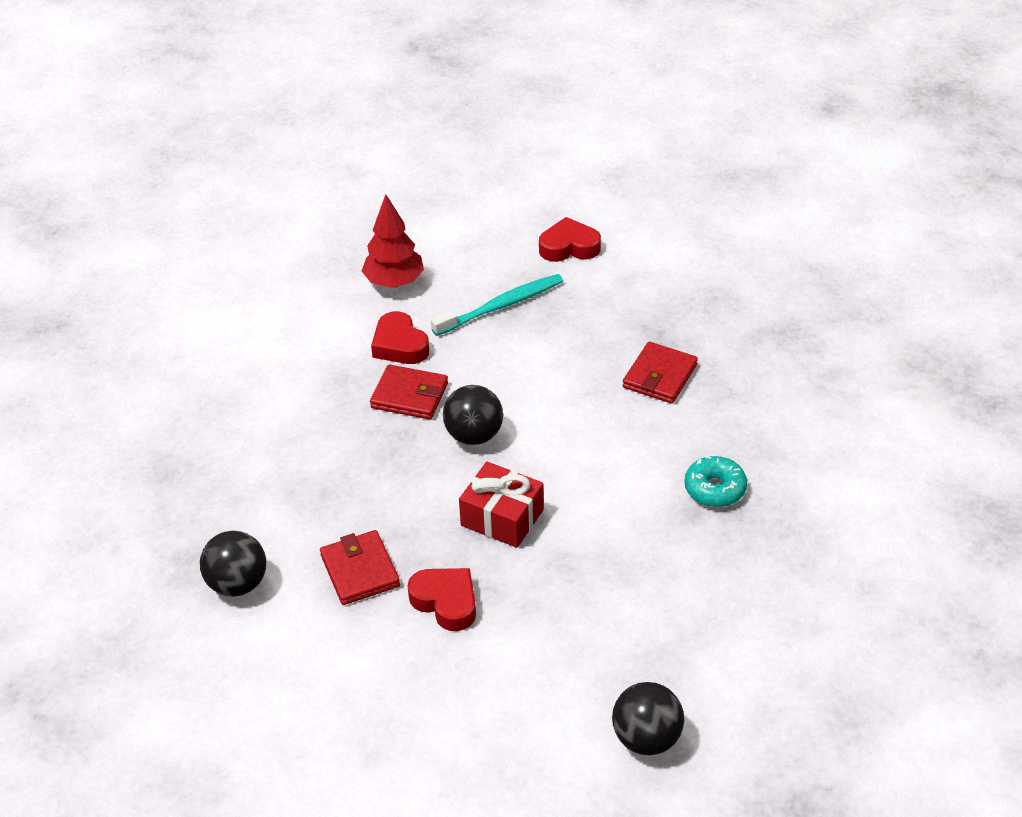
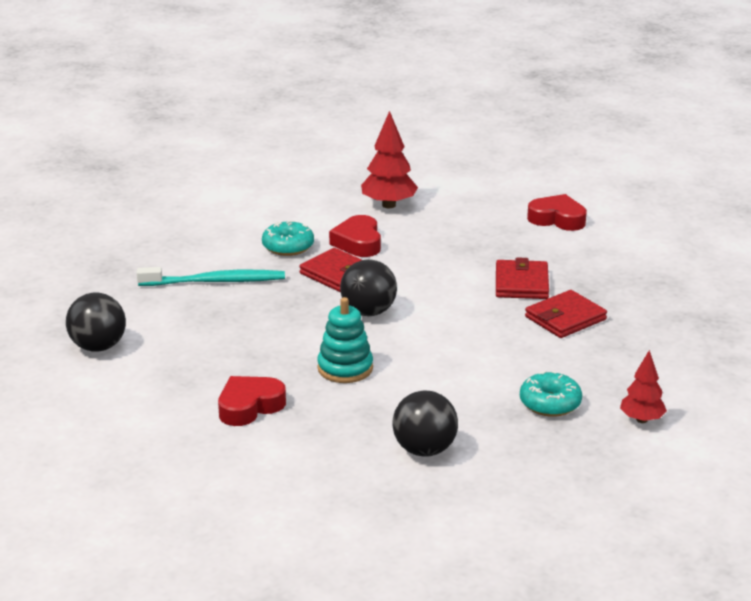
camera: 25 degrees right, 15 degrees down
(333, 375) = (288, 247): none -> turquoise donut
(360, 571) = (199, 367): red wallet -> red wallet (521, 283)
(446, 602) = (249, 406): red heart -> red heart turned 105 degrees counterclockwise
(501, 306) = (465, 240): turquoise toothbrush -> turquoise toothbrush (215, 281)
(502, 517) = (345, 368): red gift -> turquoise stacking toy
(646, 738) = (338, 547): black ball -> black ball (424, 450)
(804, 478) = (642, 420): none -> red tree

